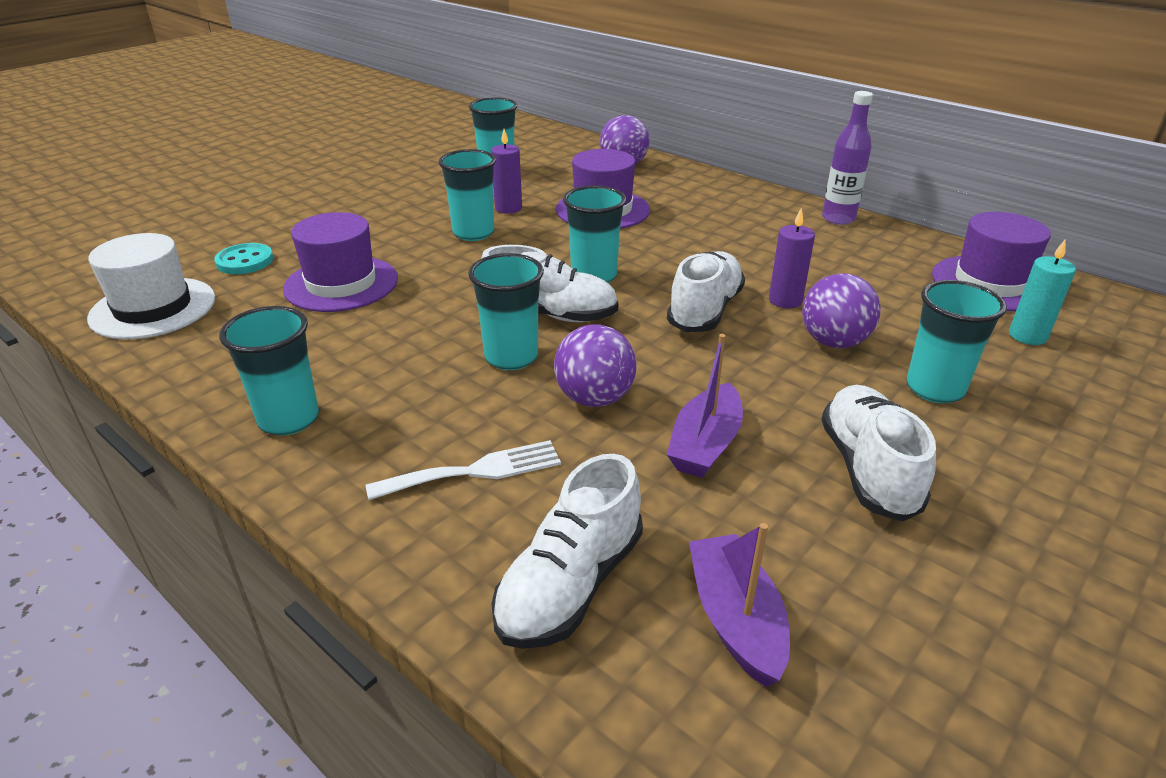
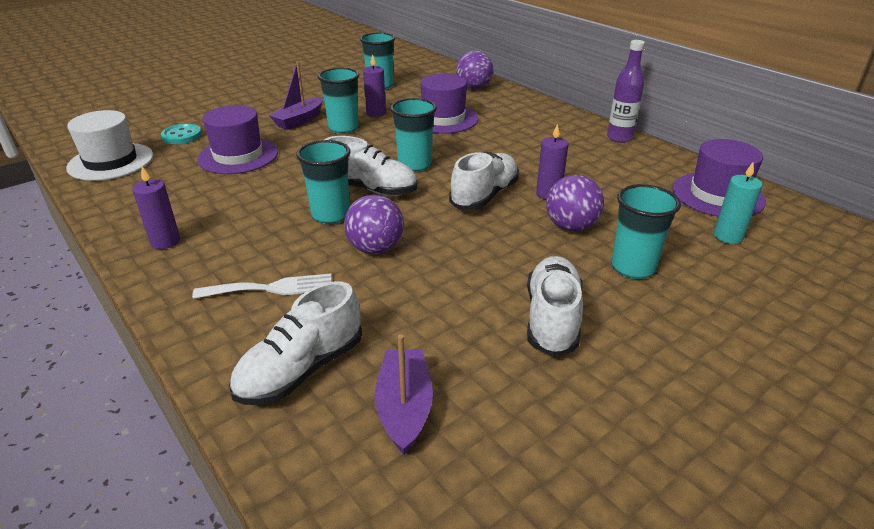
camera: 10 degrees right, 0 degrees up
(289, 419) = (165, 241): turquoise cup -> purple candle
(705, 444) = (439, 288): purple boat -> purple boat (299, 120)

